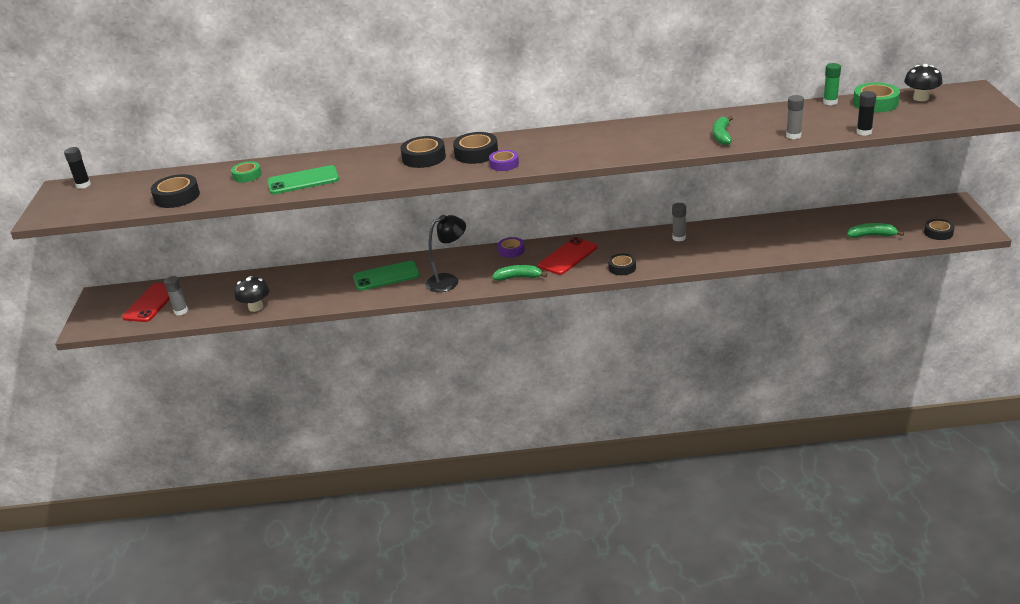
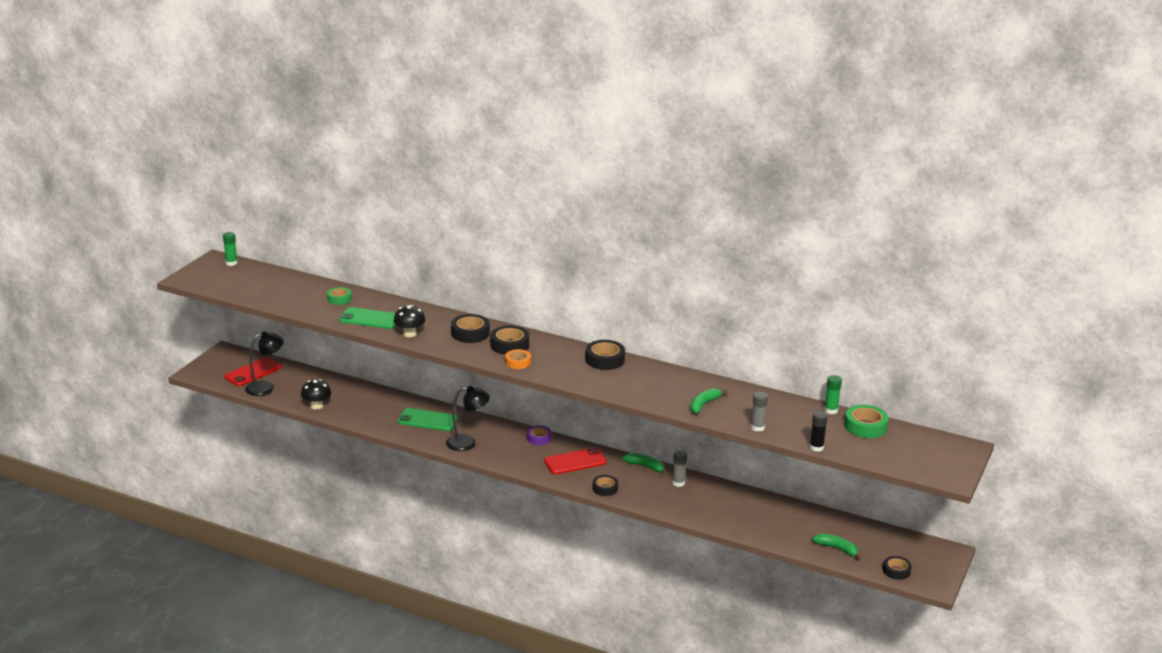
camera: 25 degrees right, 5 degrees down
(83, 185) = (231, 263): black glue stick -> green glue stick
(177, 197) = (279, 298): black tape -> black tape (605, 360)
(181, 311) = (266, 387): grey glue stick -> black lamp
(504, 164) = (518, 362): purple tape -> orange tape
(518, 277) = (520, 462): green banana -> green banana (645, 466)
(921, 98) = (910, 437): black mushroom -> black mushroom (409, 334)

